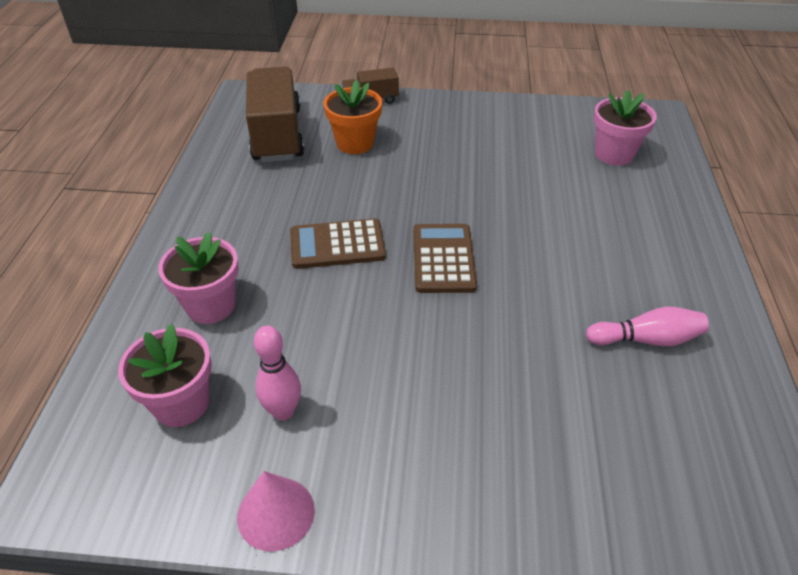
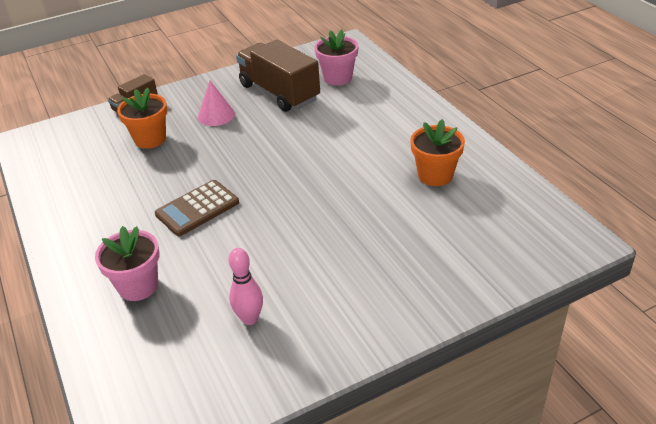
camera: 30 degrees left, 5 degrees down
(181, 403) = (174, 350): pink flower pot -> none
(276, 513) = (295, 371): pink cone -> pink cone (216, 115)
(277, 135) = (81, 157): brown truck -> brown truck (279, 93)
(443, 259) = (278, 185): brown calculator -> none
(646, 339) = (435, 175): pink bowling pin -> orange flower pot

